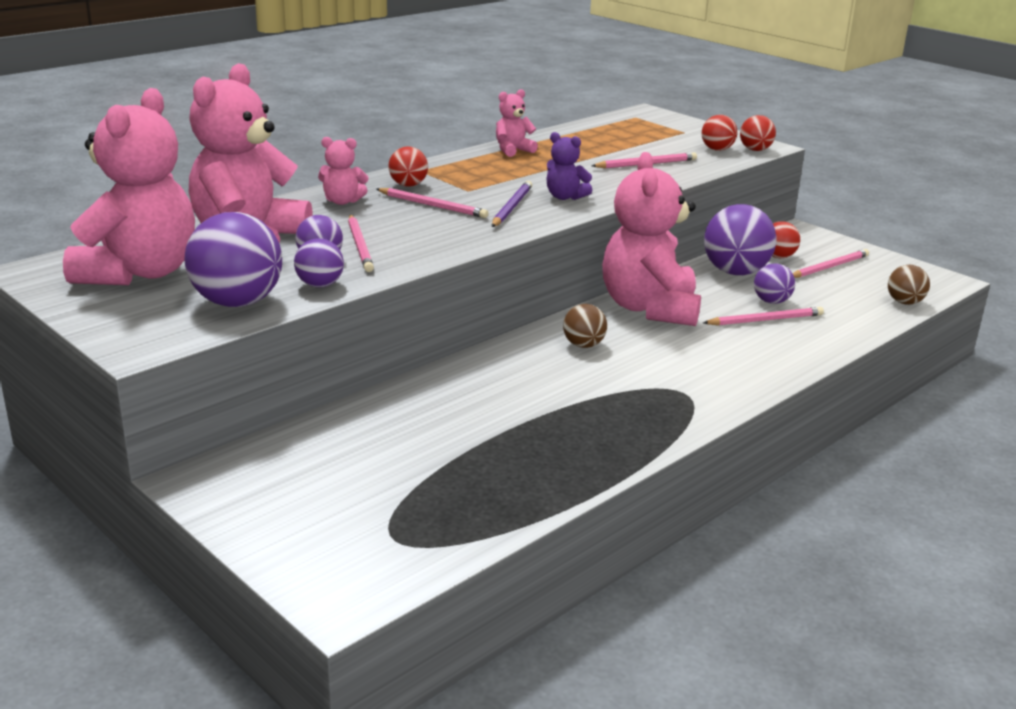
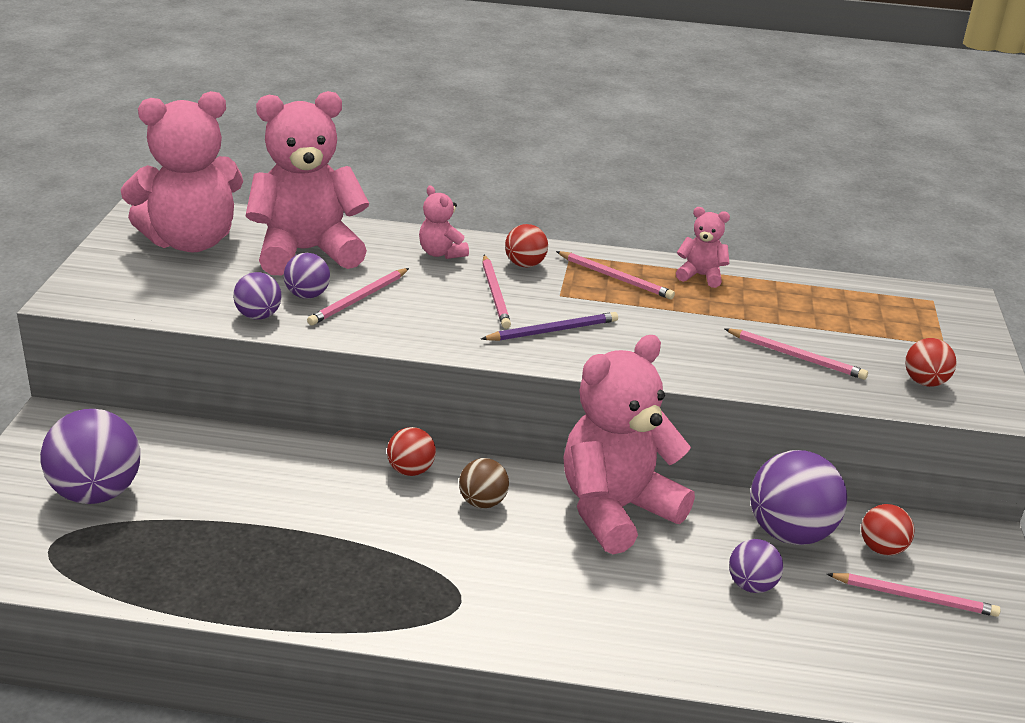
camera: 50 degrees right, 5 degrees up
(237, 302) = (185, 298): purple ball -> purple ball (96, 493)
(565, 197) = (624, 347): purple teddy bear -> none
(755, 150) = (972, 406): red ball -> red ball (411, 470)
(765, 320) = (697, 597): pink pencil -> pink pencil (615, 277)
(904, 302) = (905, 692): brown ball -> none

